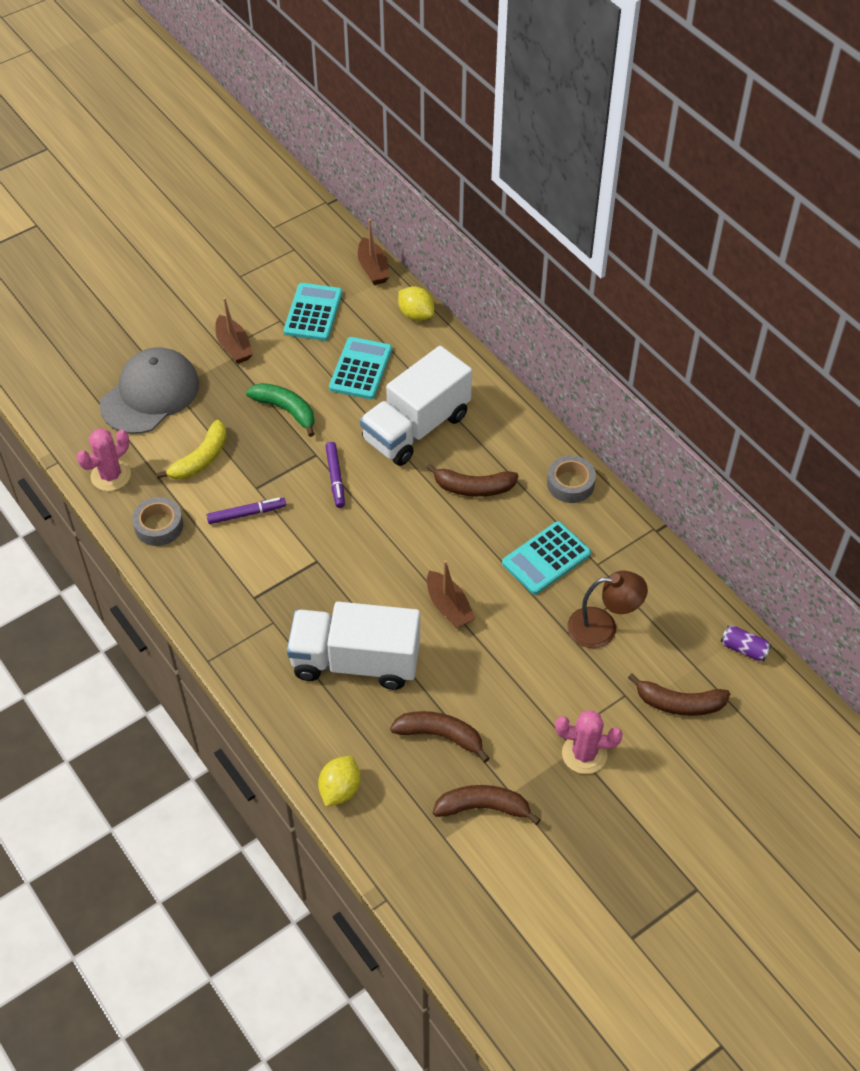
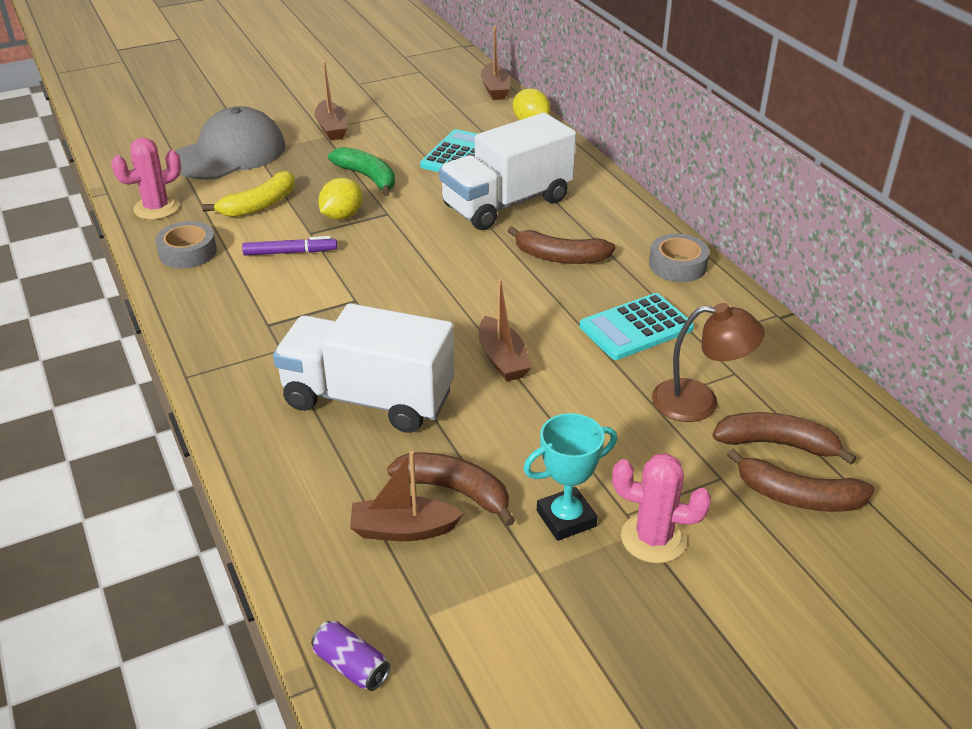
camera: 10 degrees right, 15 degrees down
(313, 312) = (423, 113): turquoise calculator -> none
(335, 478) = (402, 233): purple marker -> none
(340, 789) = (298, 534): yellow lemon -> yellow lemon (342, 216)
(412, 774) = (403, 529): none -> brown boat
(483, 807) = (493, 584): brown banana -> brown banana (777, 444)
(522, 747) = (566, 518): none -> turquoise trophy
(744, 649) = (893, 447): purple can -> purple can (351, 666)

